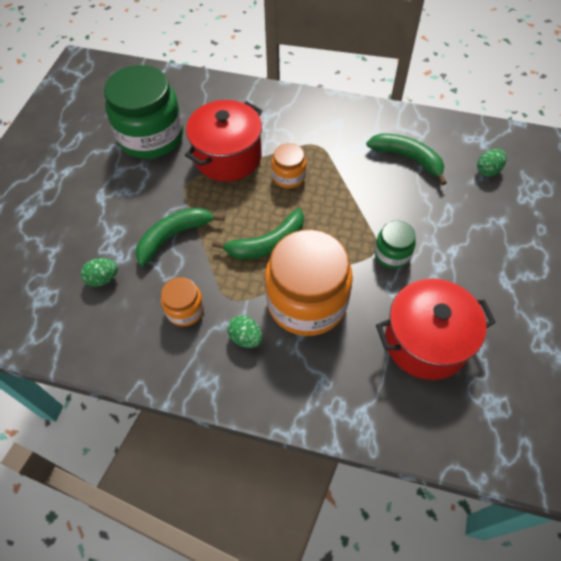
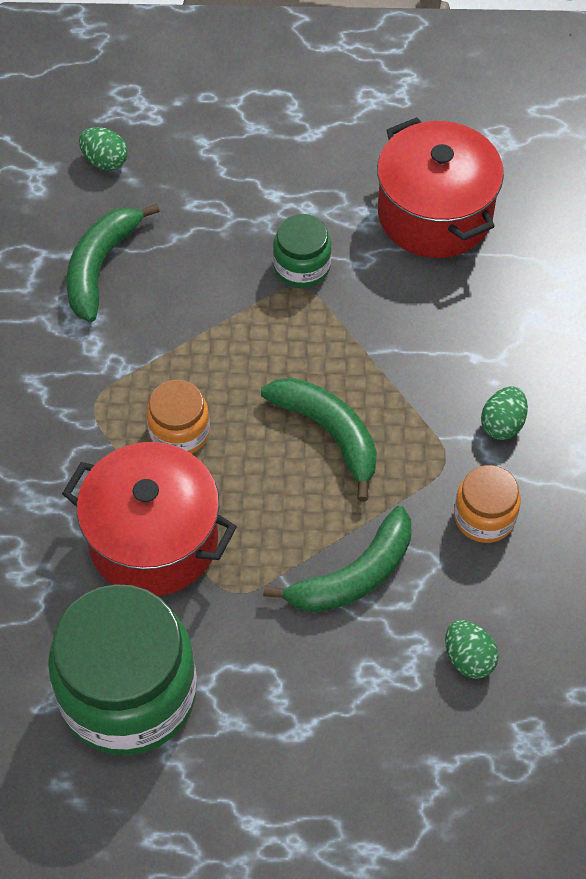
camera: 105 degrees left, 0 degrees up
(174, 236) = (353, 576): green banana -> green banana turned 75 degrees counterclockwise
(307, 301) = (418, 360): orange jar -> none

